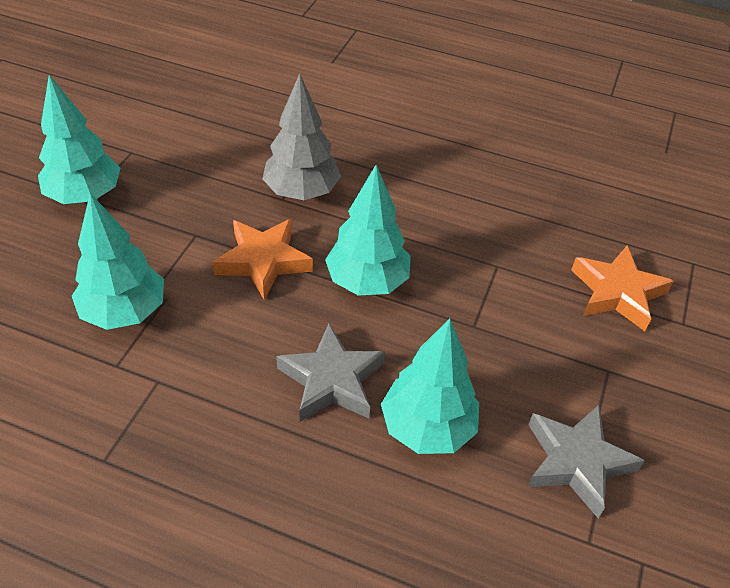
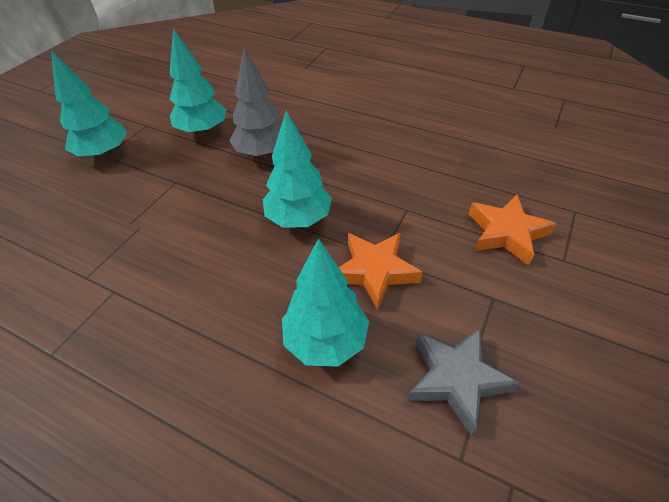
camera: 10 degrees right, 0 degrees up
(124, 312) = (105, 236): turquoise tree -> turquoise tree (203, 131)
(263, 261) = (221, 202): orange star -> orange star (375, 271)
(331, 380) = (253, 296): grey star -> none

